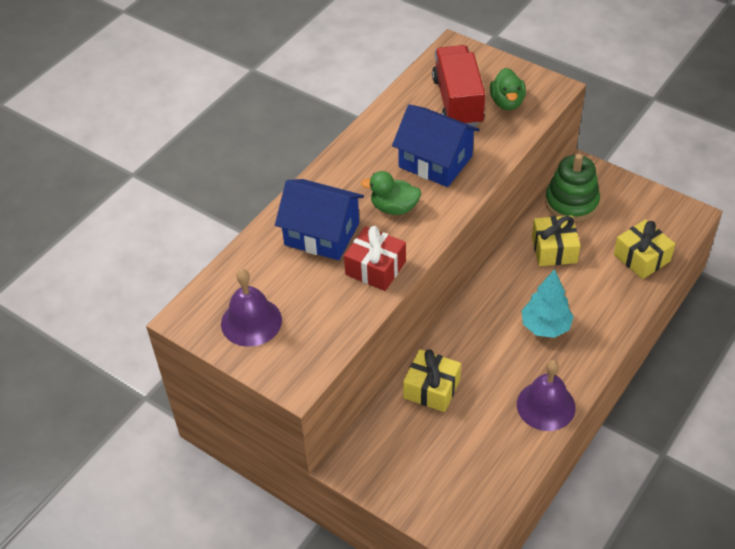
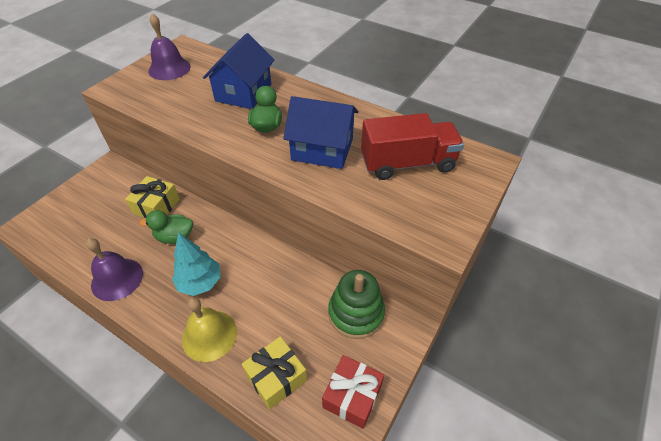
camera: 85 degrees right, 0 degrees up
(375, 268) = (202, 119): red gift -> red gift (352, 396)
(435, 161) = (322, 149): blue house -> blue house turned 75 degrees clockwise
(507, 102) = (412, 199): green duck -> green duck (175, 237)
(554, 249) = (292, 294): yellow gift -> none
(606, 311) = (209, 335): none -> yellow bell

